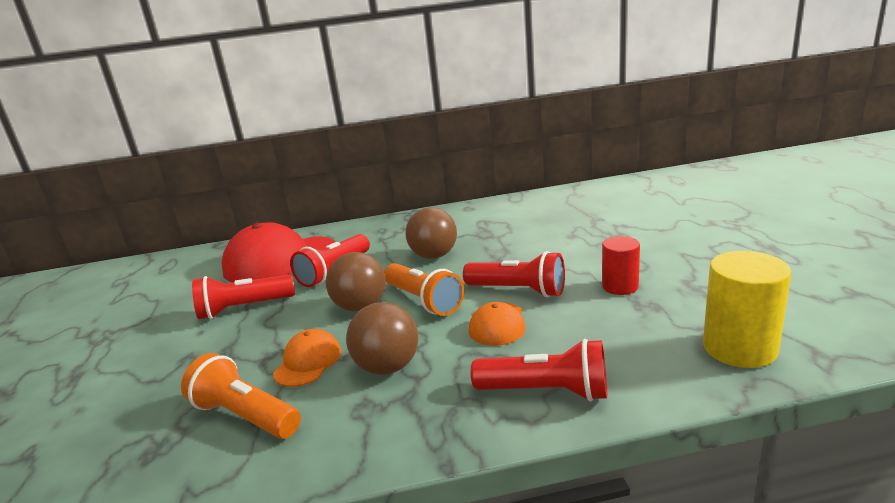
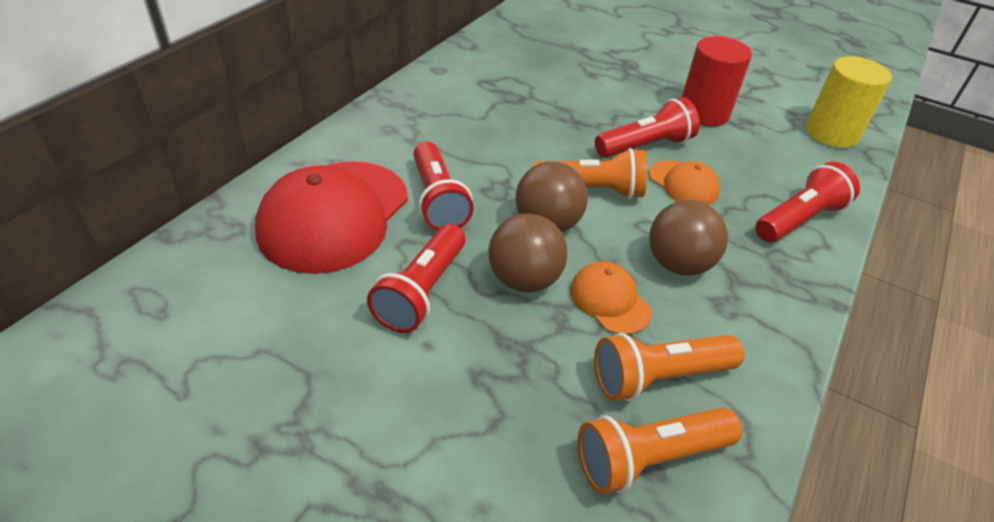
camera: 55 degrees left, 20 degrees up
(158, 448) = (648, 458): none -> orange flashlight
(434, 256) = (510, 139): brown ball -> brown ball (524, 280)
(620, 286) = (703, 113): red cylinder -> red cylinder, size x1.57

